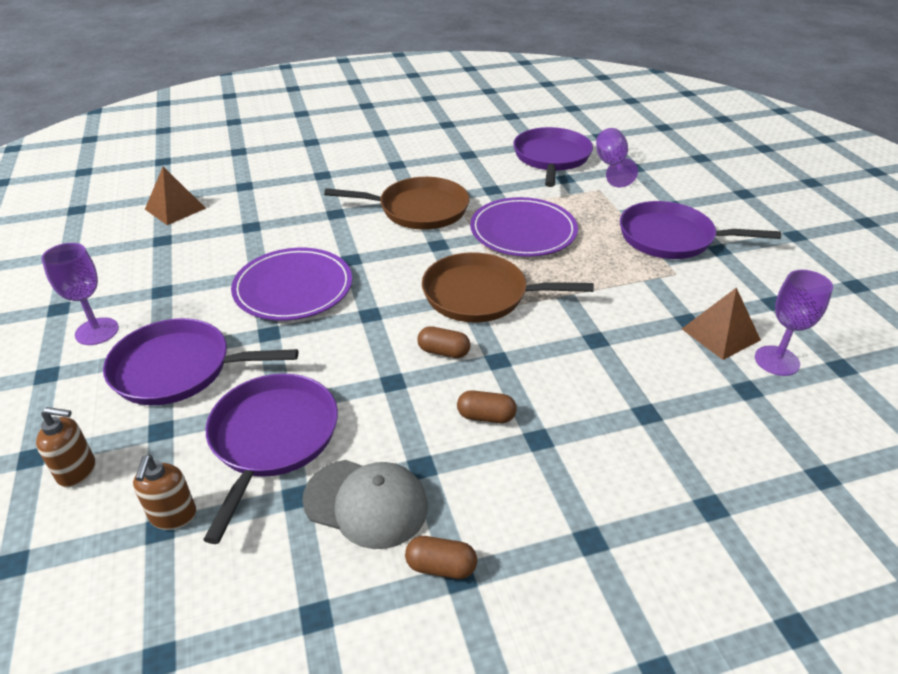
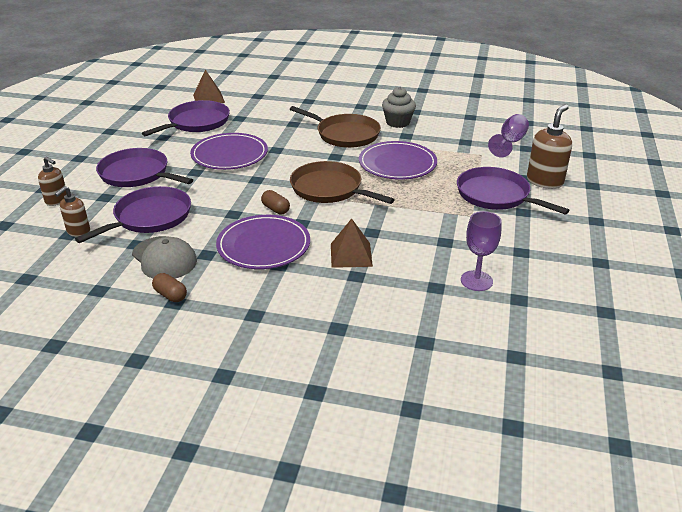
camera: 30 degrees right, 5 degrees down
(97, 331) = (117, 146): purple goblet -> none
(464, 175) = (398, 122): none -> grey cupcake
(486, 416) = (263, 245): brown capsule -> purple plate
(551, 158) = (471, 127): purple pan -> purple pan (196, 123)
(697, 203) = (545, 181): none -> brown soap dispenser
(720, 334) = (457, 255): brown pyramid -> brown pyramid (351, 255)

